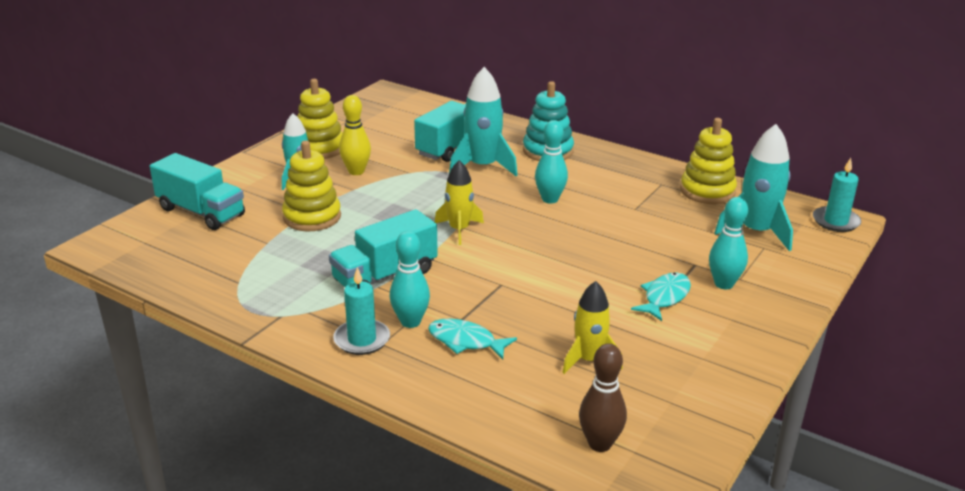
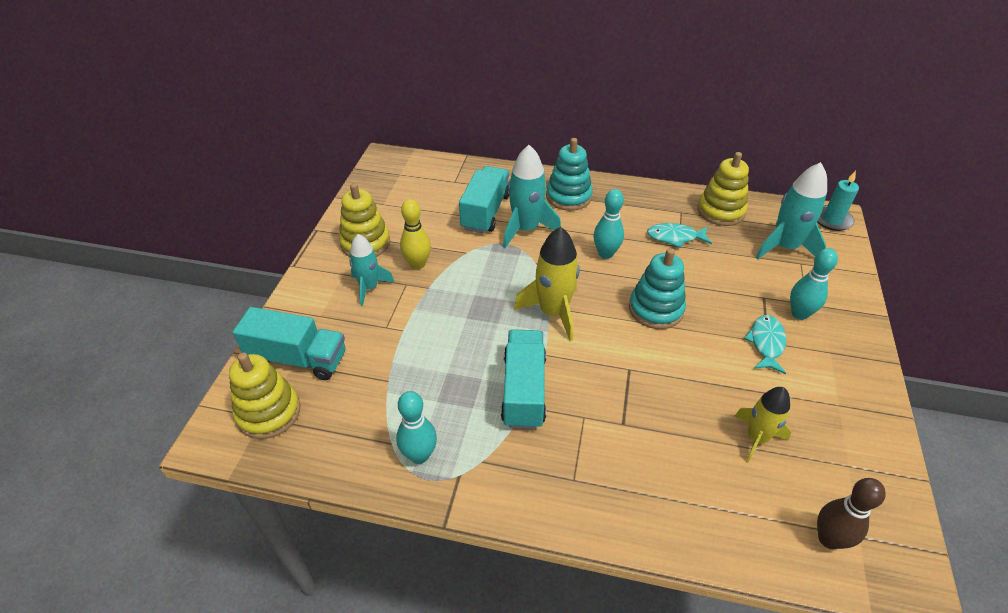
camera: 20 degrees left, 15 degrees up
(312, 217) = (411, 334): yellow stacking toy -> yellow stacking toy (268, 412)
(362, 340) = (553, 481): turquoise candle -> none
(385, 275) = (524, 390): turquoise truck -> turquoise truck turned 150 degrees clockwise
(410, 322) = (582, 443): turquoise bowling pin -> turquoise bowling pin (419, 455)
(459, 230) = (553, 312): yellow rocket -> yellow rocket, size x1.51
(465, 341) = (644, 451): turquoise fish -> turquoise fish (675, 237)
(566, 249) = (655, 309): none -> turquoise stacking toy

